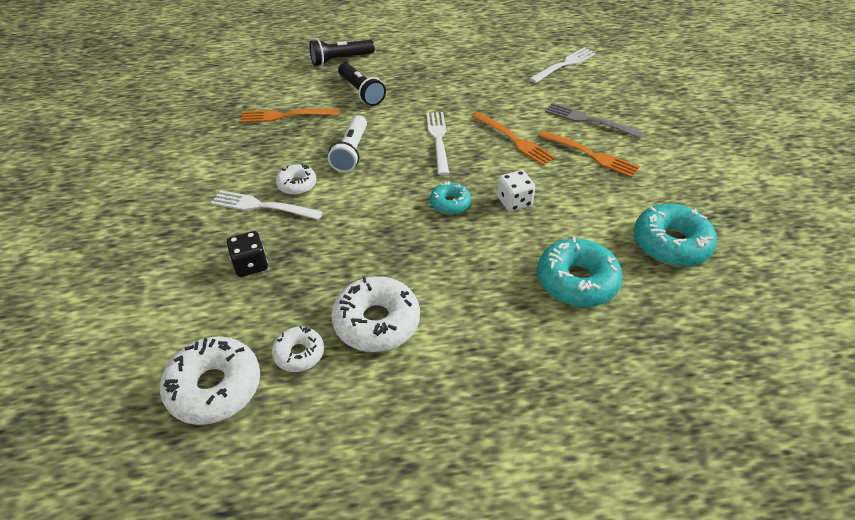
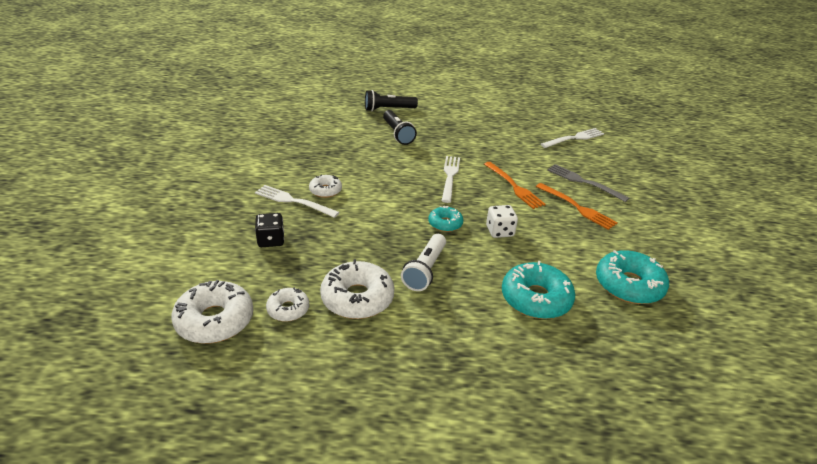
camera: 10 degrees right, 10 degrees down
(285, 116) = (332, 141): orange fork -> none
(351, 152) = (376, 175): white flashlight -> white flashlight (425, 270)

